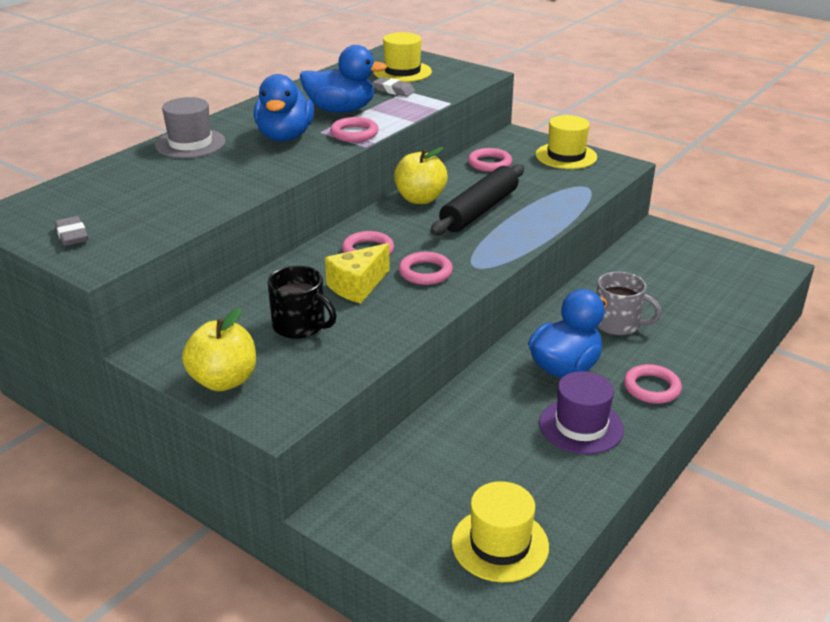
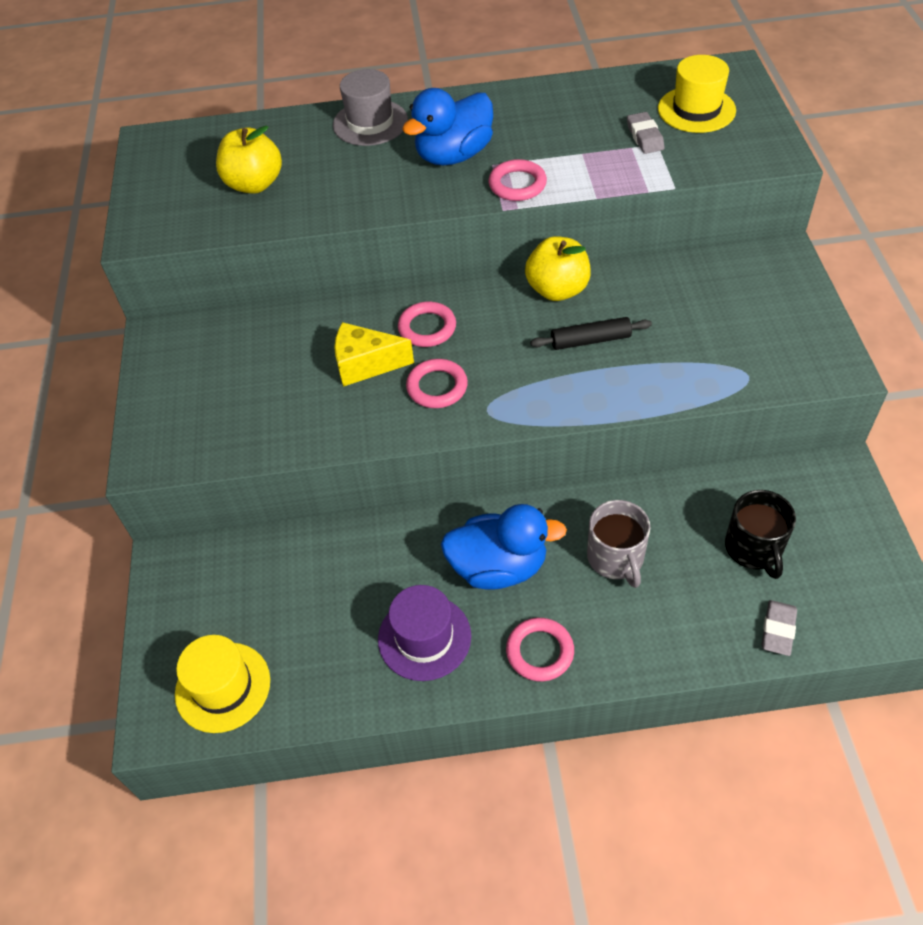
camera: 50 degrees right, 20 degrees up
(72, 235) = (161, 192): grey eraser -> grey eraser (778, 630)
(224, 381) = (161, 397): yellow apple -> yellow apple (254, 184)
(300, 326) = (272, 378): black mug -> black mug (754, 548)
(341, 110) = (552, 142): blue duck -> none
(479, 210) = (590, 340): black rolling pin -> black rolling pin, size x0.58
(489, 163) = (693, 280): pink ring -> none
(566, 156) = (793, 317): yellow hat -> none

